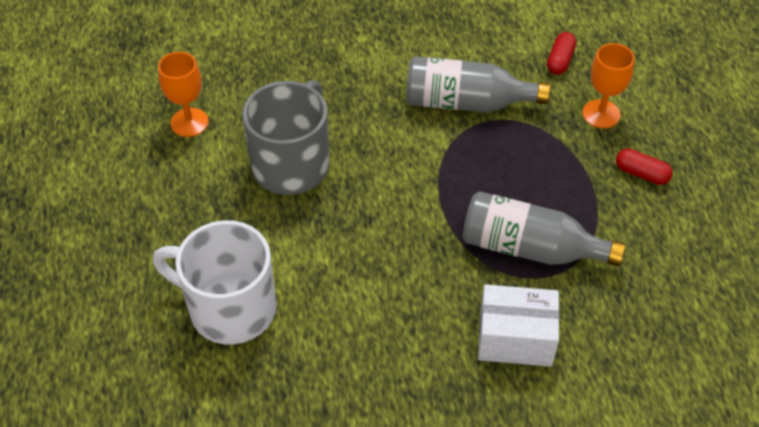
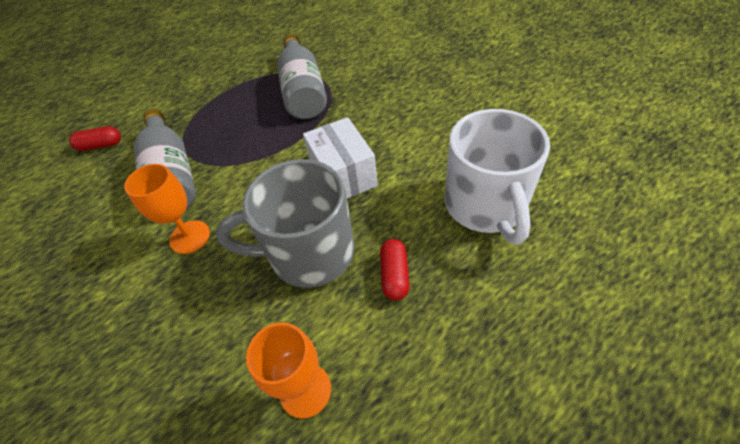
camera: 115 degrees left, 0 degrees up
(515, 338) = (376, 72): white box -> white box (343, 175)
(601, 114) = (157, 106): orange goblet -> orange goblet (190, 237)
(641, 173) = (209, 73): red capsule -> red capsule (394, 275)

